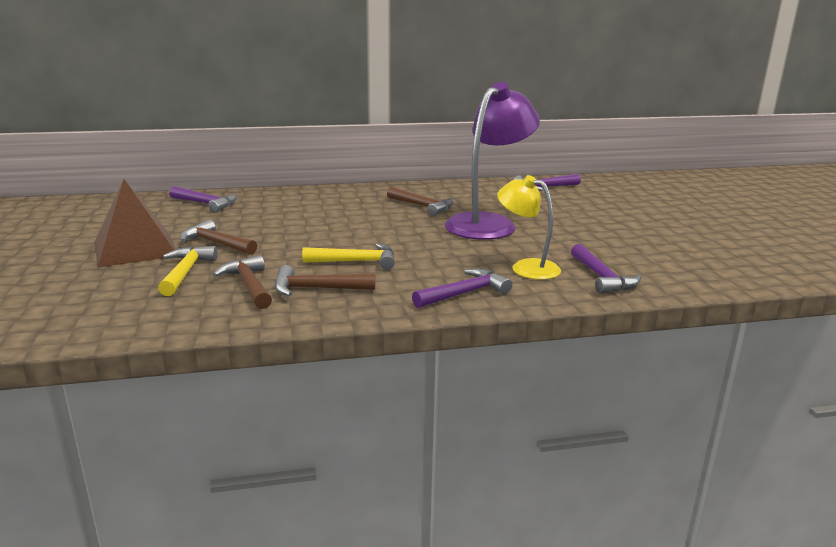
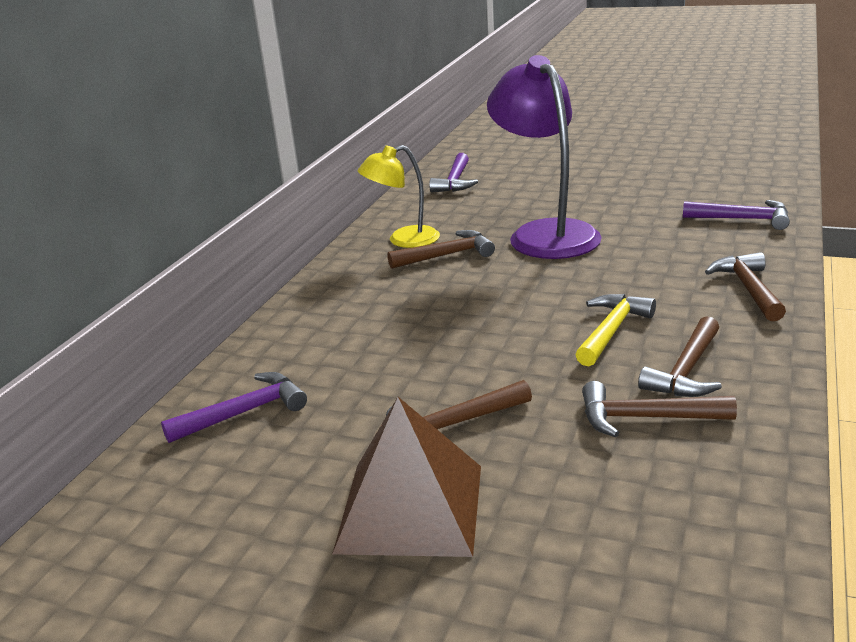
camera: 55 degrees left, 5 degrees up
(186, 272) = (559, 465): yellow hammer -> none
(465, 293) = (748, 288): purple hammer -> brown hammer
(526, 267) = (694, 244): yellow lamp -> yellow lamp (403, 240)

